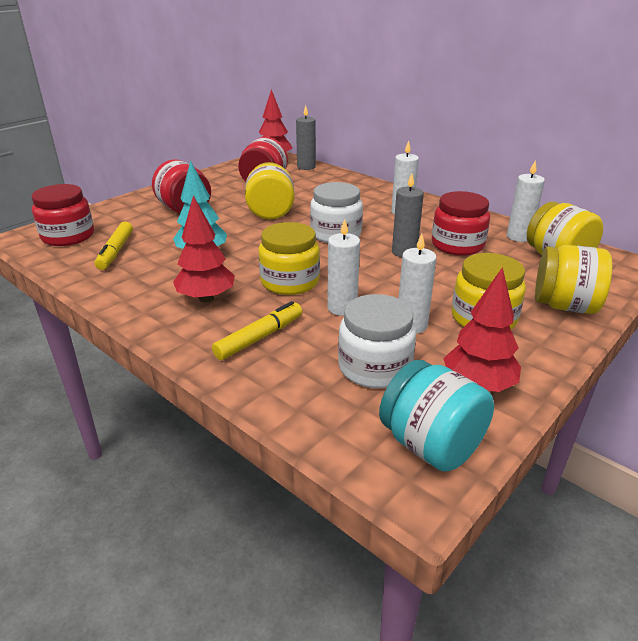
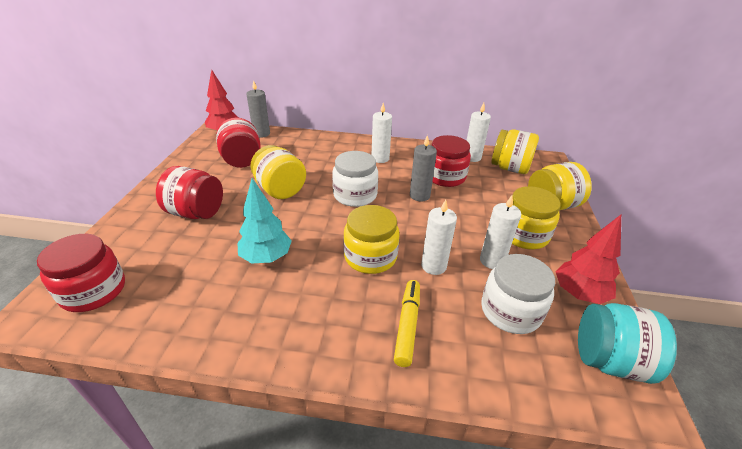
camera: 35 degrees left, 5 degrees up
(116, 251) = (173, 289): yellow marker -> none
(206, 298) = (321, 305): red tree -> none

